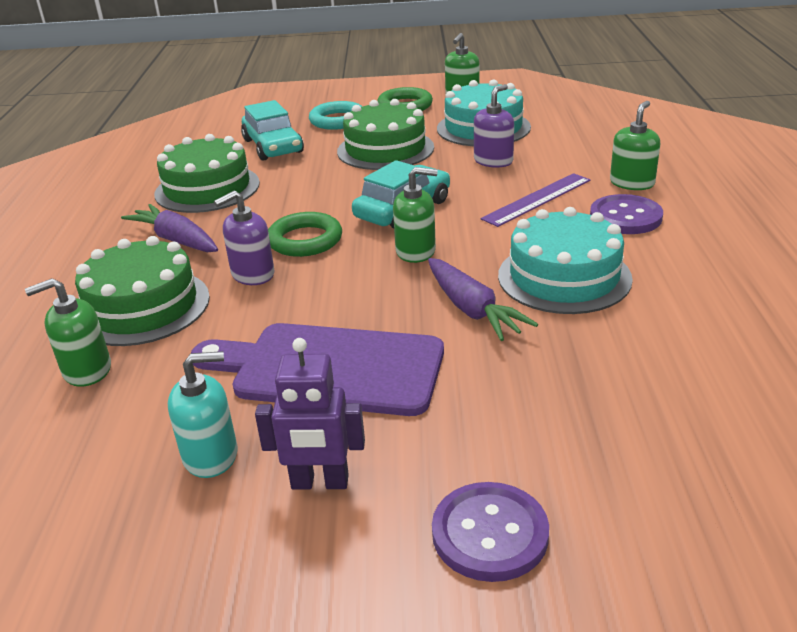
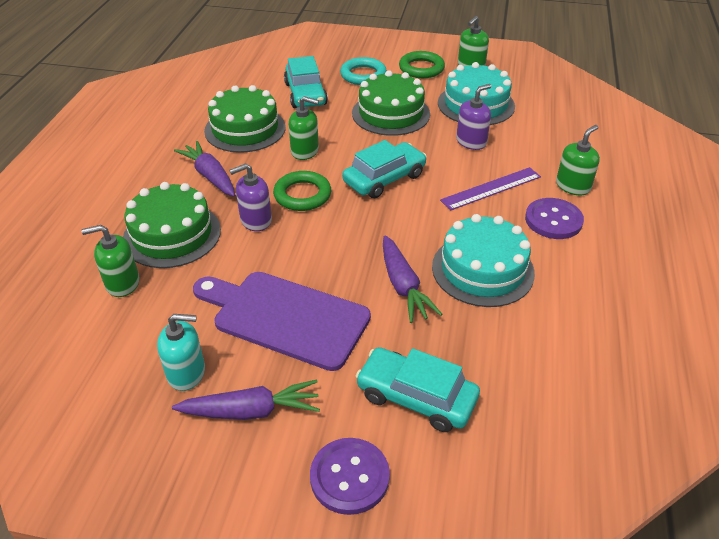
camera: 10 degrees right, 10 degrees up
(320, 483) = (251, 411): purple robot -> purple carrot
(416, 251) = (380, 222): green soap dispenser -> green soap dispenser (305, 151)
(541, 424) = (416, 397): none -> turquoise car

